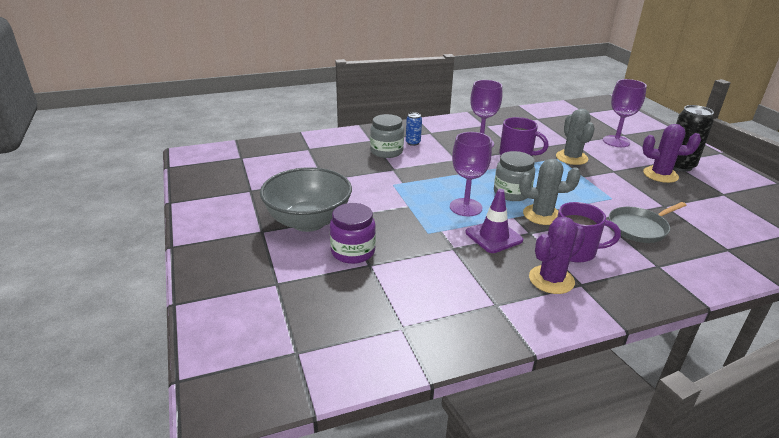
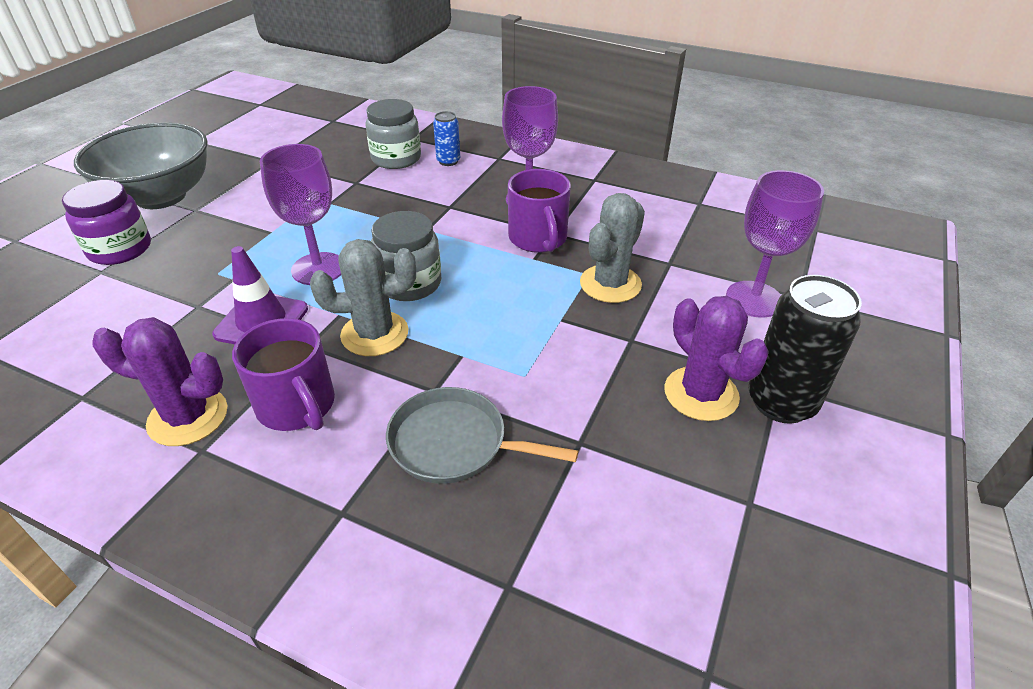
camera: 45 degrees right, 10 degrees up
(542, 215) = (374, 334): grey cactus -> grey cactus turned 60 degrees counterclockwise

